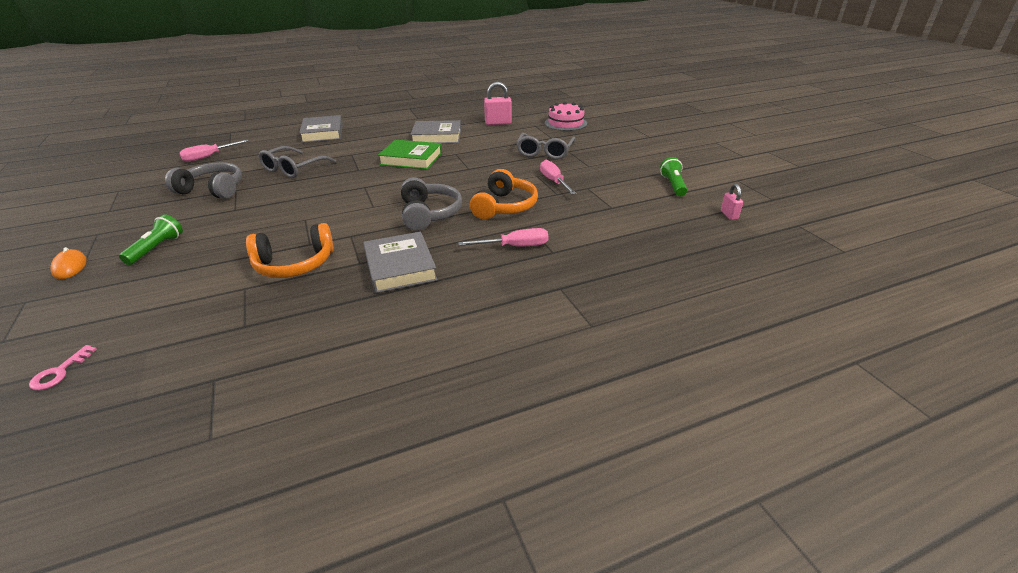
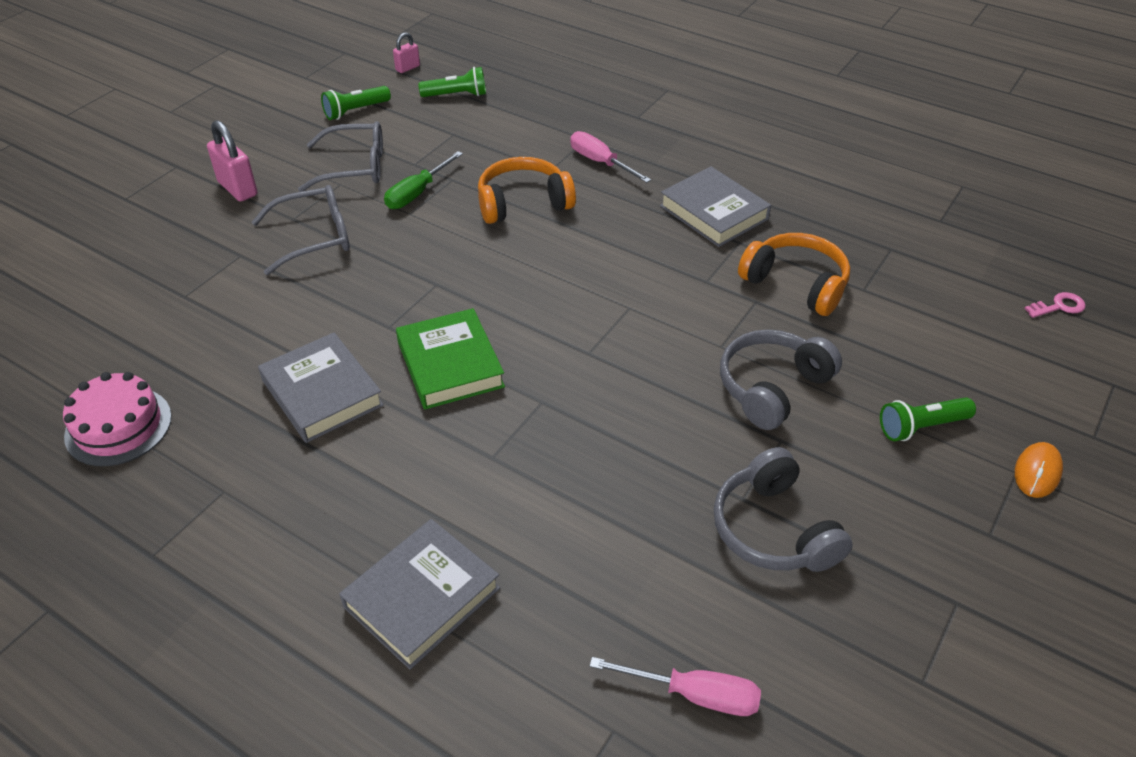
camera: 125 degrees left, 10 degrees up
(294, 169) = (612, 489): grey glasses -> grey glasses (354, 167)
(400, 267) = (714, 212): grey book -> grey book turned 75 degrees counterclockwise
(429, 214) = (598, 249): grey headphones -> grey headphones (772, 387)
(498, 123) = (194, 348): pink padlock -> pink padlock (238, 188)
(554, 181) = (417, 193): pink screwdriver -> green screwdriver
(565, 123) = (150, 266): pink cake -> pink cake (118, 426)
(668, 222) = (457, 95): none -> green flashlight

